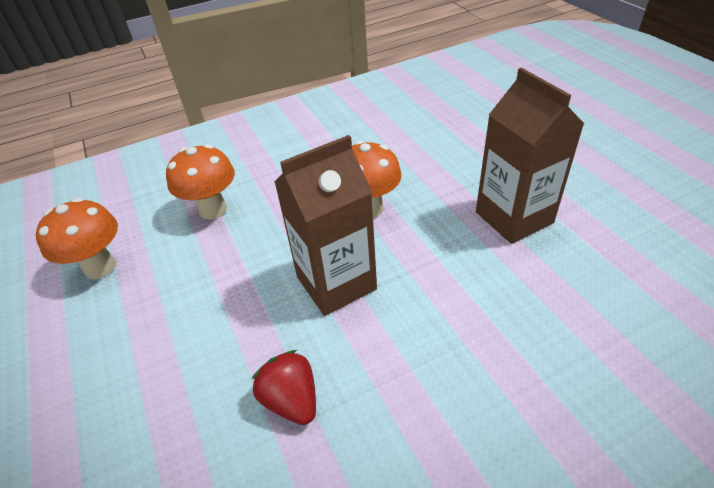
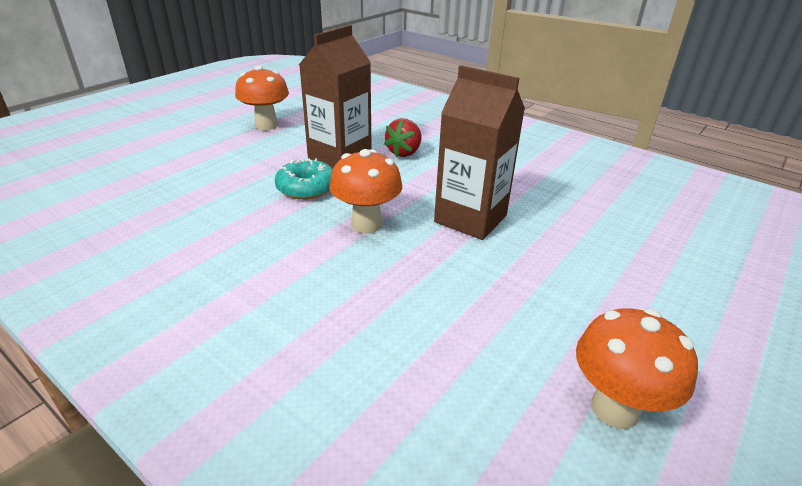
camera: 120 degrees left, 10 degrees down
(213, 210) = (440, 344): orange mushroom -> orange mushroom (266, 125)
(291, 400) = (579, 210): red strawberry -> red strawberry (404, 152)
(453, 184) = (306, 188): none -> turquoise donut

